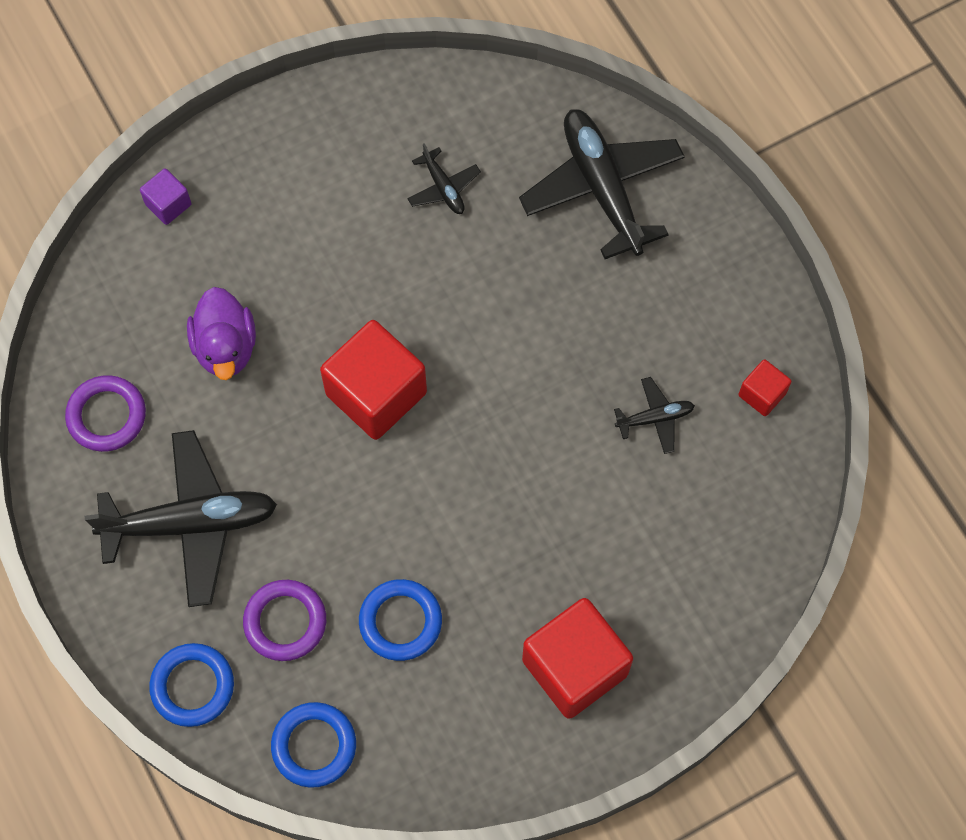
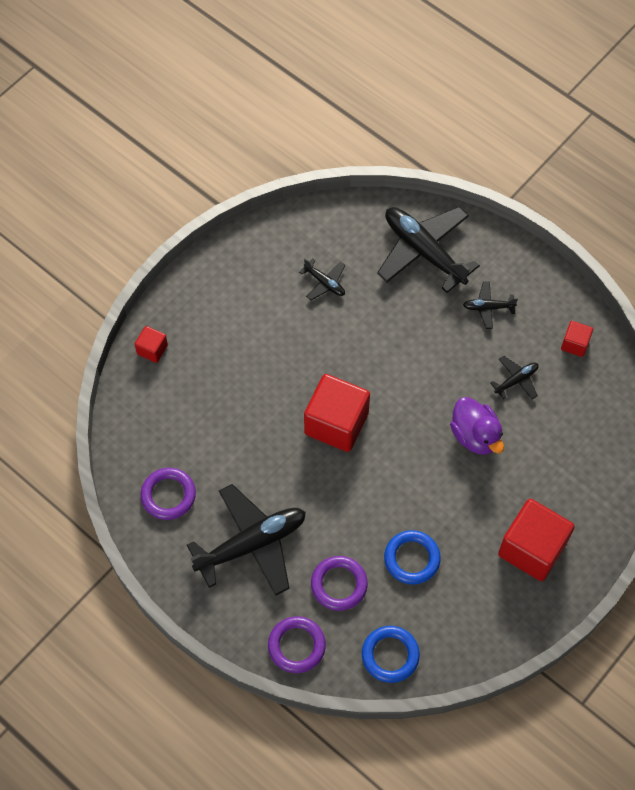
camera: 20 degrees left, 5 degrees down
(168, 204) = (152, 349): purple cube -> red cube
(192, 686) = (296, 646): blue ring -> purple ring
(225, 347) = (227, 426): purple duck -> purple duck (475, 435)
(659, 299) = (488, 307): none -> black plane

